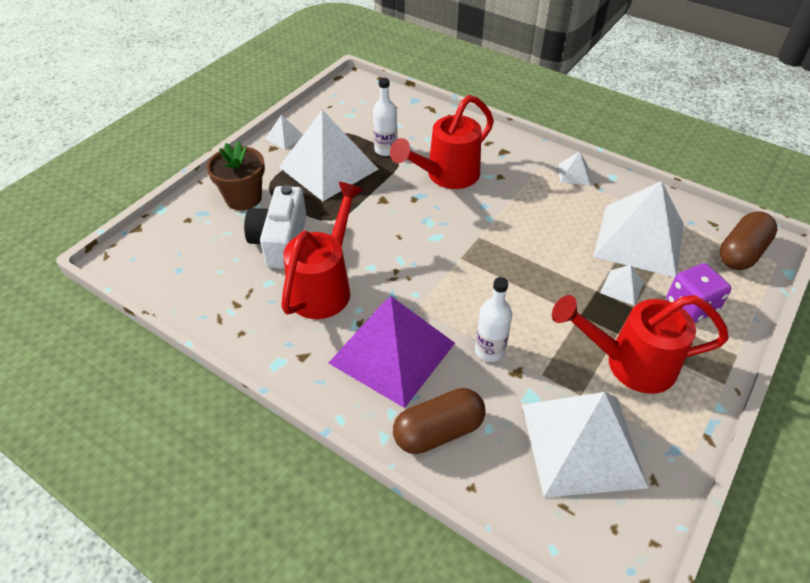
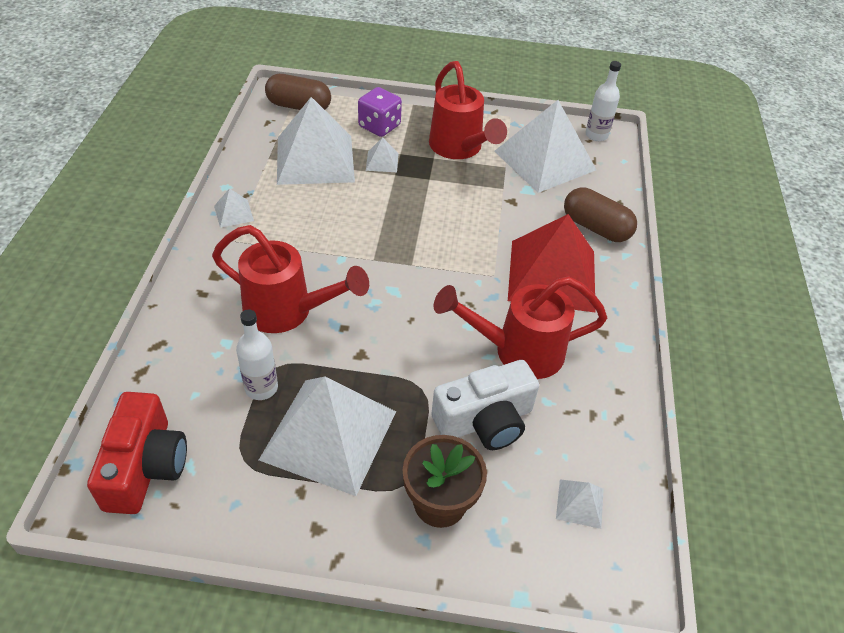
camera: 120 degrees left, 0 degrees up
(284, 137) = (283, 526): white pyramid -> white pyramid (580, 503)
(361, 101) = (145, 466): none -> red camera
(392, 352) = (552, 275): purple pyramid -> red pyramid
(489, 350) = (504, 219): white bottle -> white bottle (596, 135)

